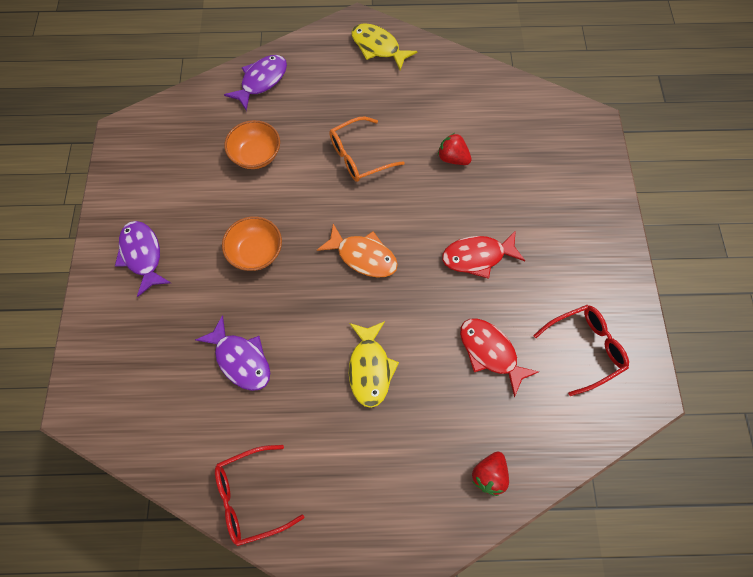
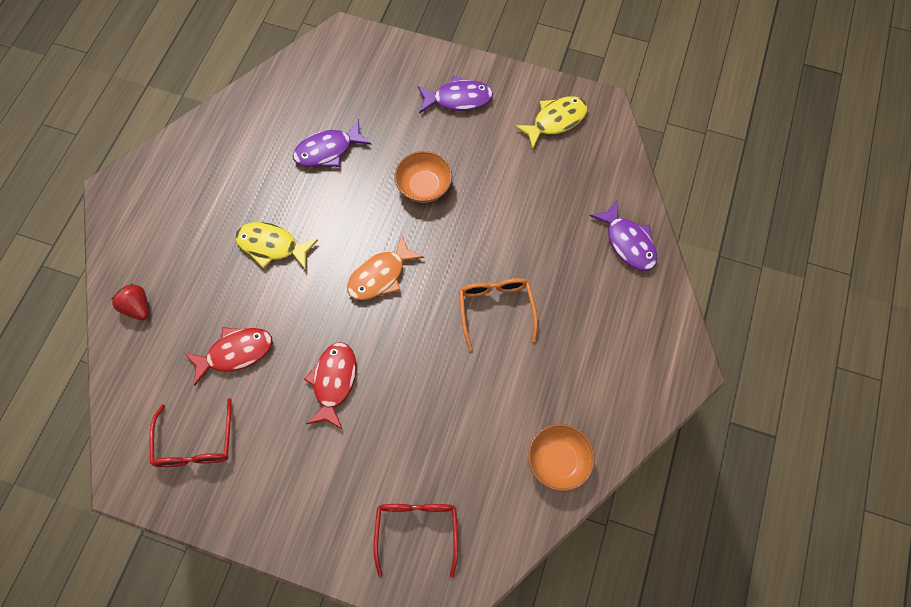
camera: 110 degrees right, 0 degrees up
(252, 496) = (217, 132): red glasses -> red glasses (417, 531)
(256, 155) = (533, 213): orange bowl -> orange bowl (558, 461)
(378, 47) = (642, 380): yellow fish -> yellow fish (555, 121)
(452, 158) = (458, 405): red strawberry -> none

